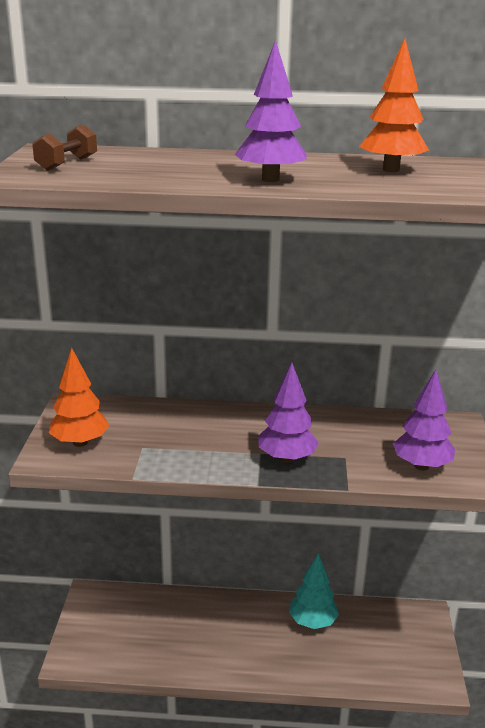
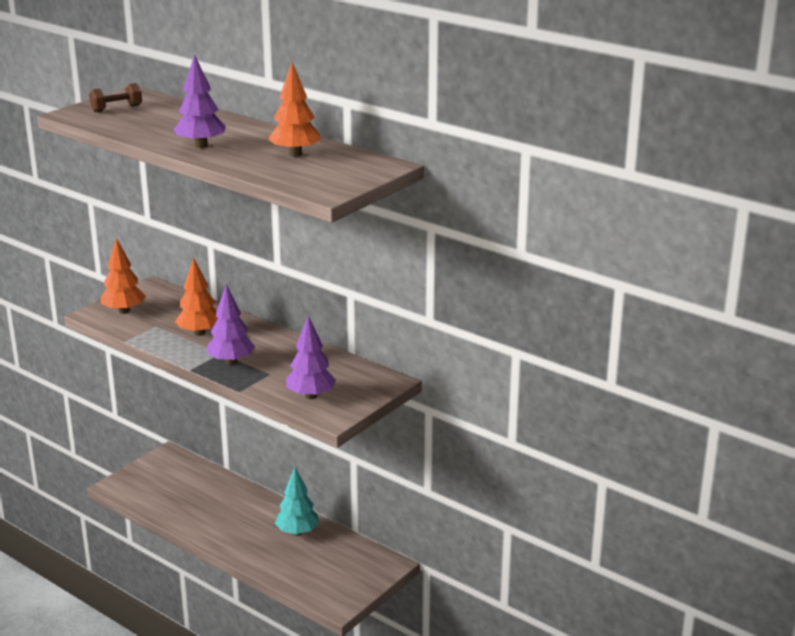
camera: 35 degrees right, 0 degrees up
(203, 438) = (199, 333): none -> orange tree

